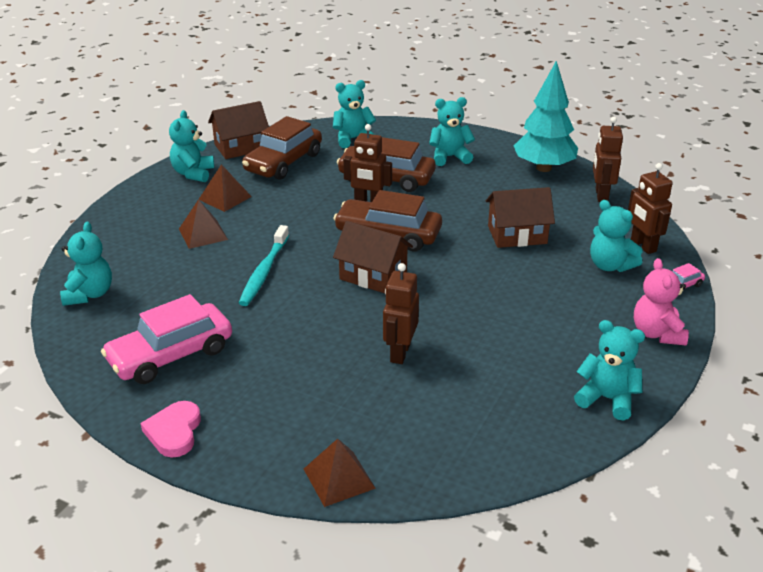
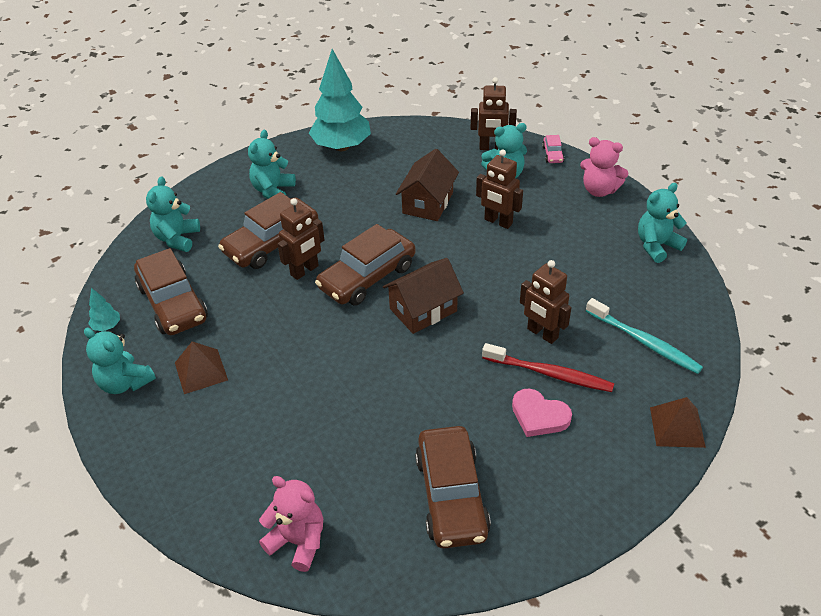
camera: 60 degrees left, 10 degrees up
(89, 294) = (298, 541): turquoise teddy bear -> pink teddy bear
(171, 355) = (451, 495): pink car -> brown car
(174, 432) = (568, 524): pink heart -> pink heart (539, 416)
(203, 234) = (257, 410): brown pyramid -> none
(240, 147) = (107, 326): brown house -> turquoise tree
(264, 271) = (362, 382): turquoise toothbrush -> turquoise toothbrush (644, 342)
(350, 371) = (549, 373): none -> red toothbrush
(601, 195) = (408, 136): brown robot -> brown robot (498, 222)

